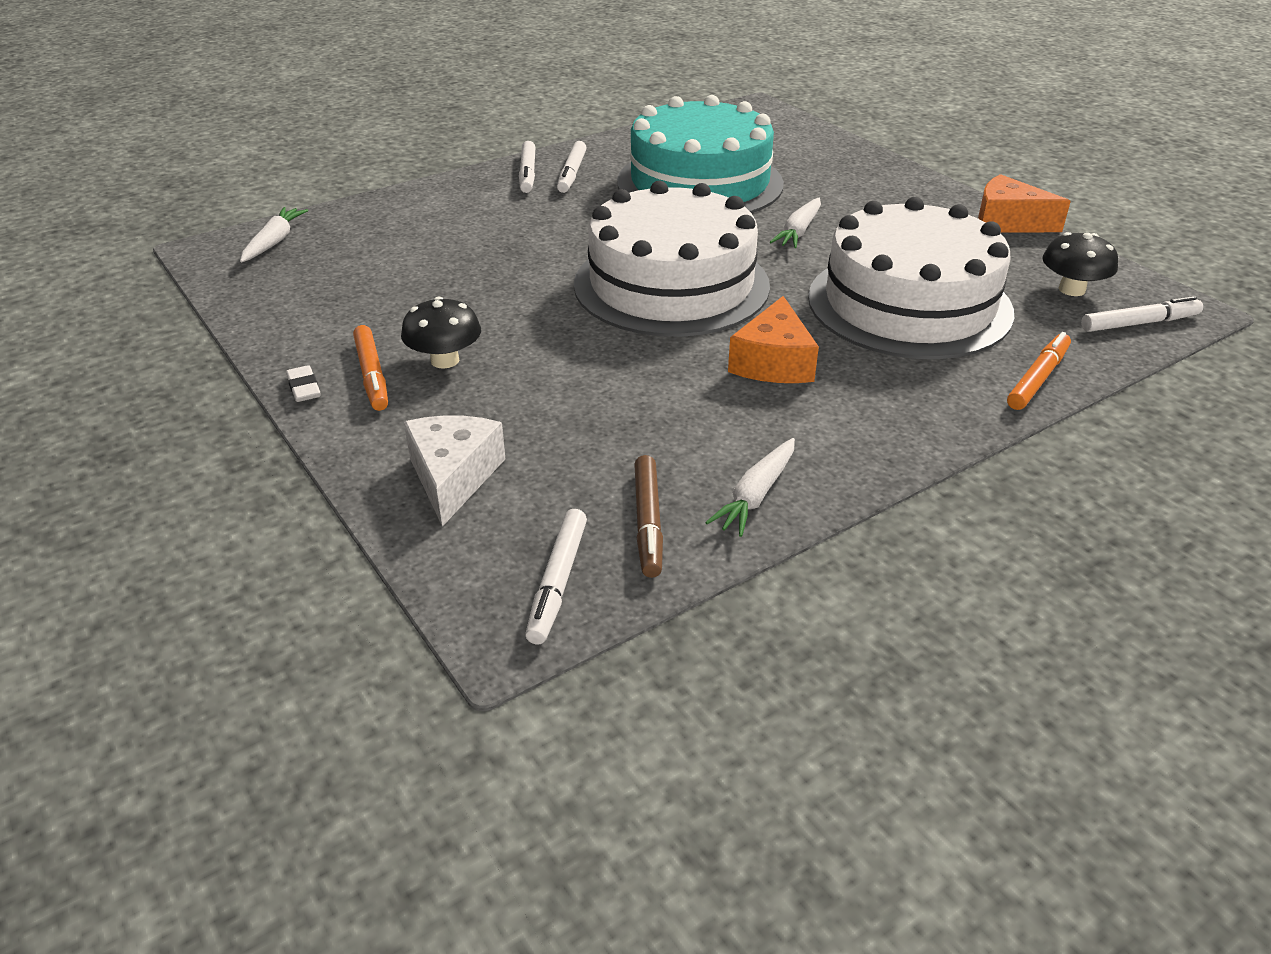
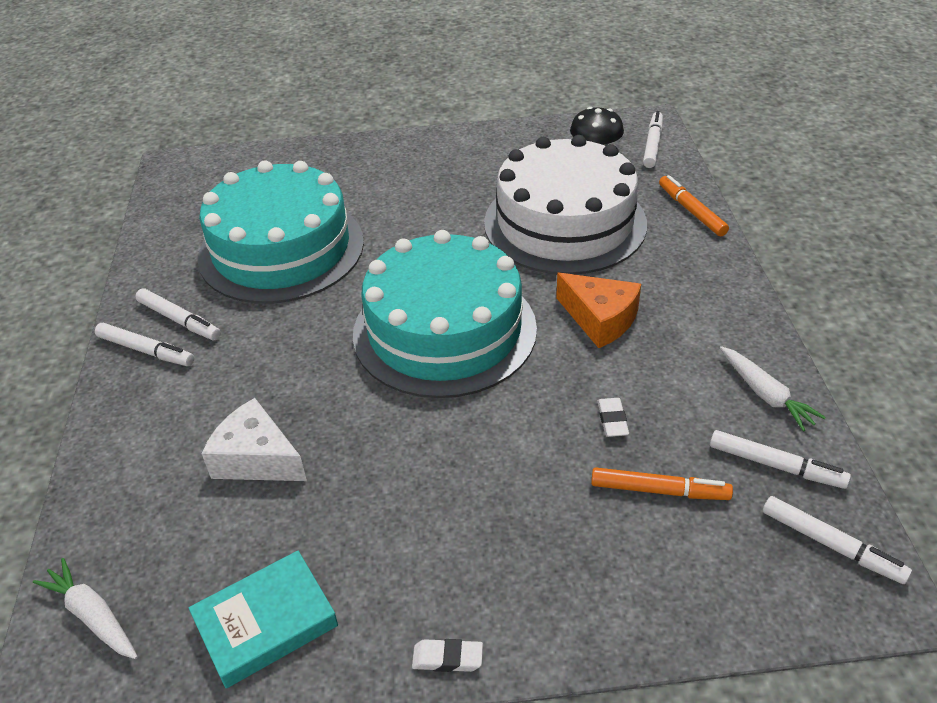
camera: 60 degrees left, 5 degrees up
(299, 304) = (266, 623): none -> turquoise book
(372, 375) = (458, 591): orange marker -> orange marker (659, 490)
(445, 360) = (468, 524): black mushroom -> none
(453, 477) = (663, 573): white cheese -> white cheese (257, 458)
(630, 404) = (612, 420): none -> white eraser
(648, 523) = (776, 465): brown marker -> white marker
(671, 285) = (444, 330): white cake -> turquoise cake
(798, 231) = (416, 230): white carrot -> none
(1008, 222) = (487, 134): orange cheese -> none

